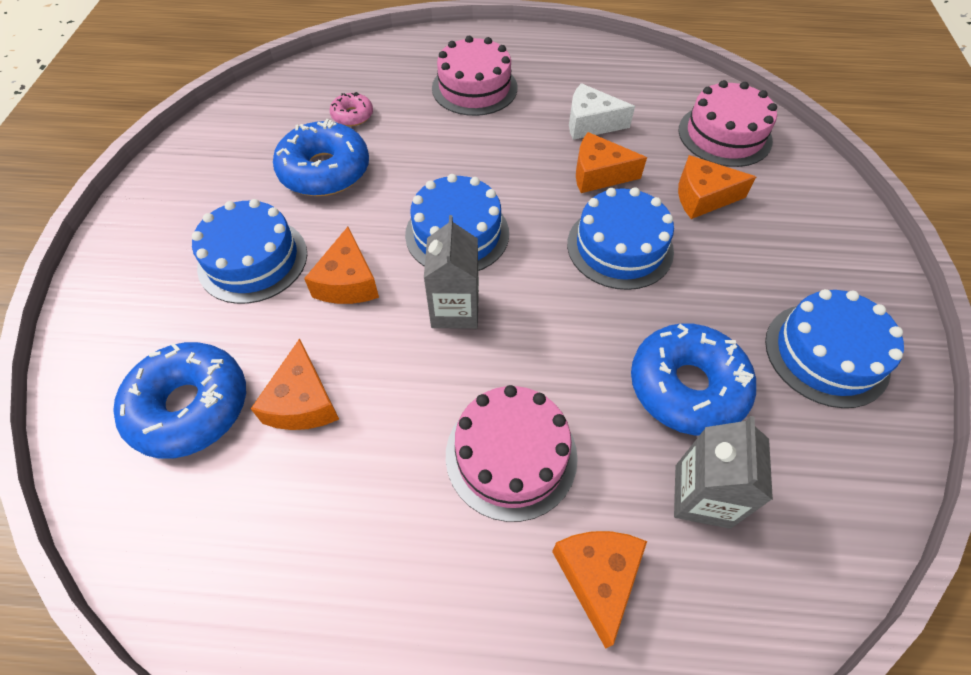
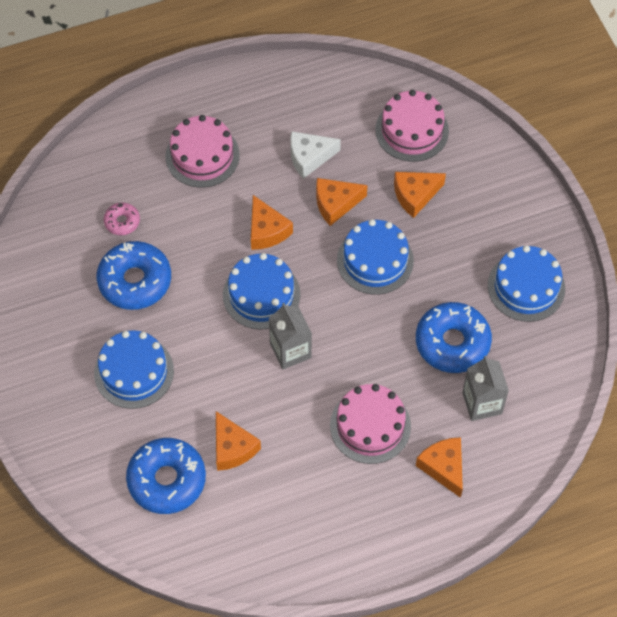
camera: 25 degrees left, 5 degrees up
(348, 282) = (209, 361): orange cheese -> orange cheese (266, 231)

